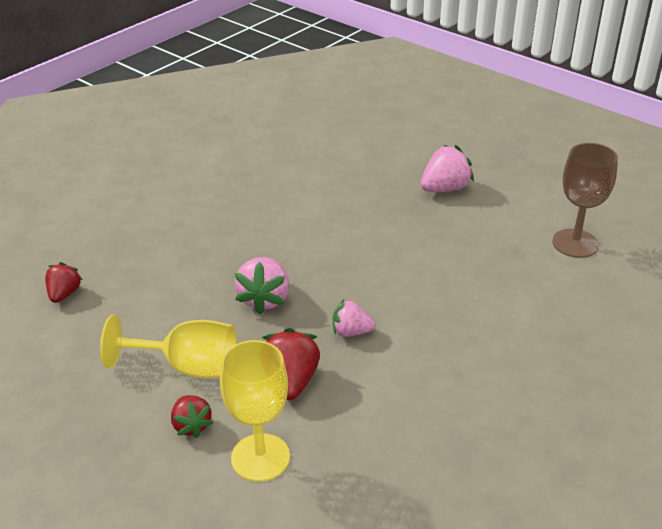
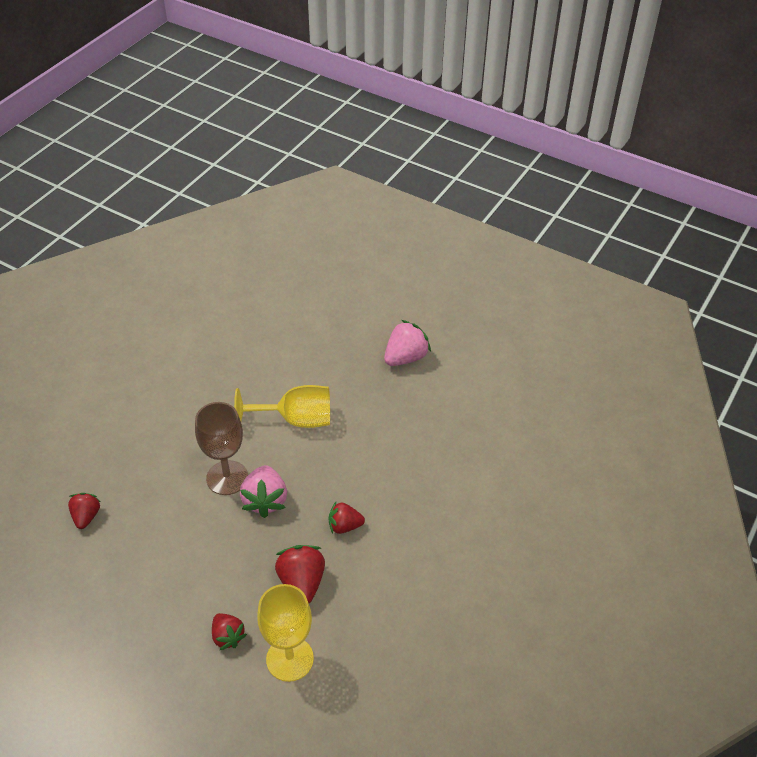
camera: 10 degrees left, 10 degrees up
(188, 367) = (213, 579): yellow goblet -> yellow goblet (296, 420)
(351, 332) = (344, 526): pink strawberry -> red strawberry
(575, 243) = (523, 408): brown goblet -> brown goblet (227, 478)

